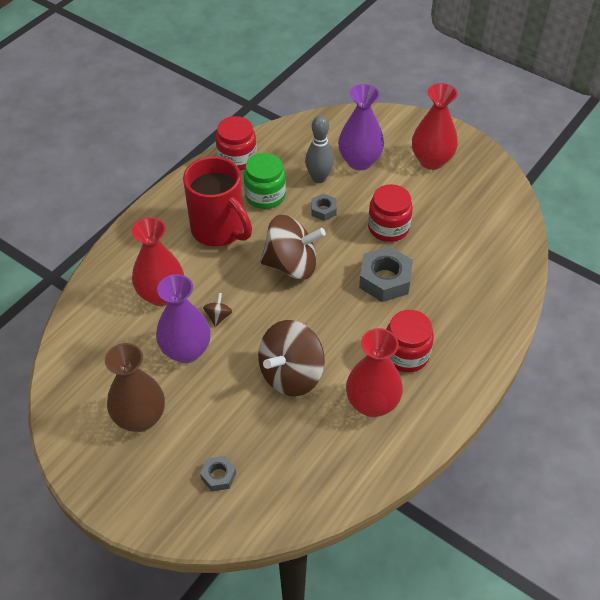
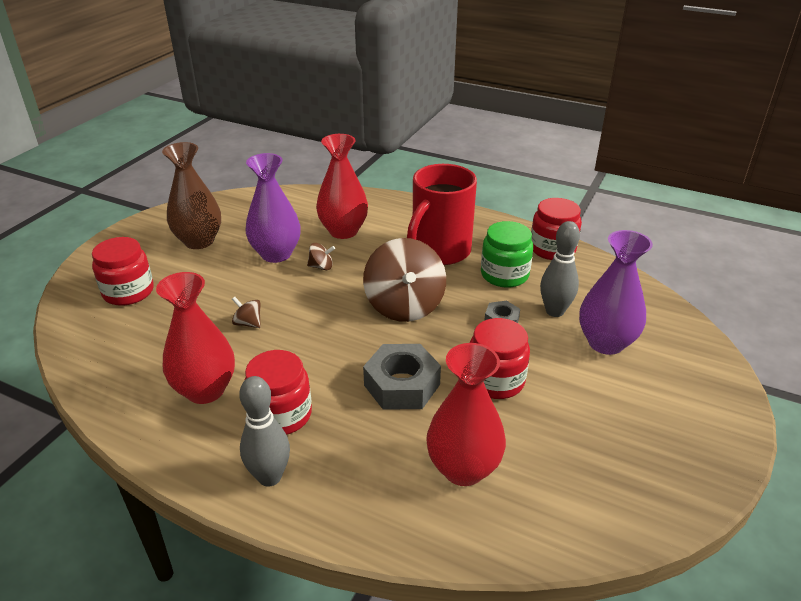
camera: 80 degrees right, 15 degrees down
(218, 476) = (128, 292): grey nut -> red jar
(291, 374) = (248, 323): brown spinning top -> brown spinning top, size x0.41
(431, 160) = (653, 416): red vase -> red vase (463, 469)
(464, 362) = (270, 477): none -> grey bowling pin

